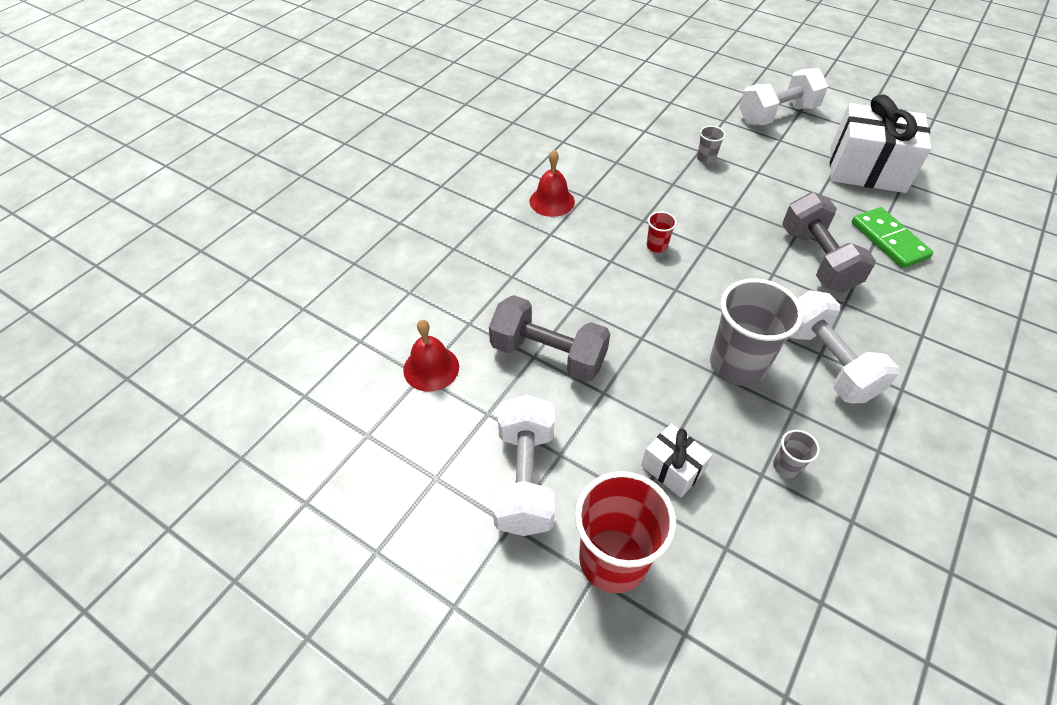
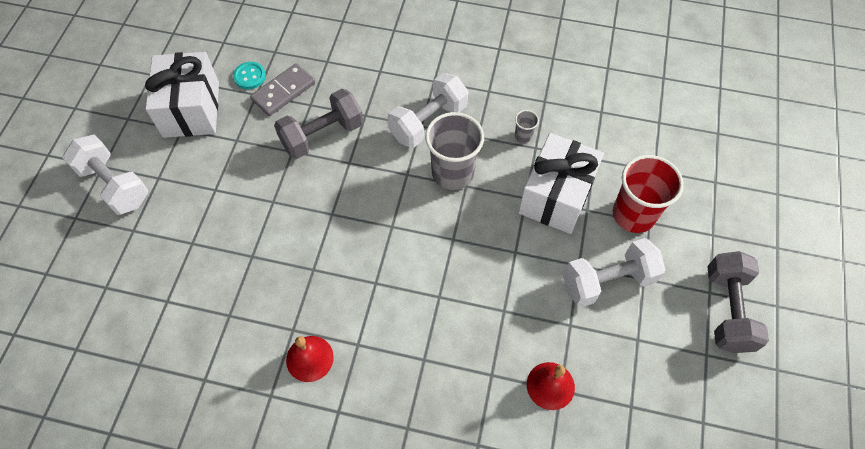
camera: 110 degrees left, 10 degrees up
(548, 355) = (498, 300): grey dumbbell -> grey dumbbell (727, 310)
(657, 246) = (344, 251): red cup -> none
(672, 468) = (556, 196): white gift -> white gift, size x2.04
(706, 158) = (204, 235): grey cup -> none
(889, 240) = (283, 91): green domino -> grey domino
(914, 217) = (249, 76): none -> turquoise button

